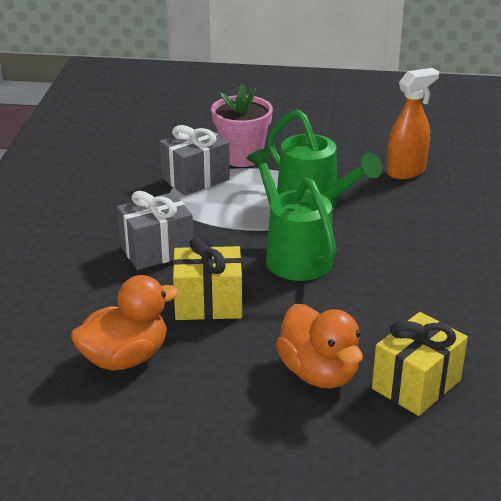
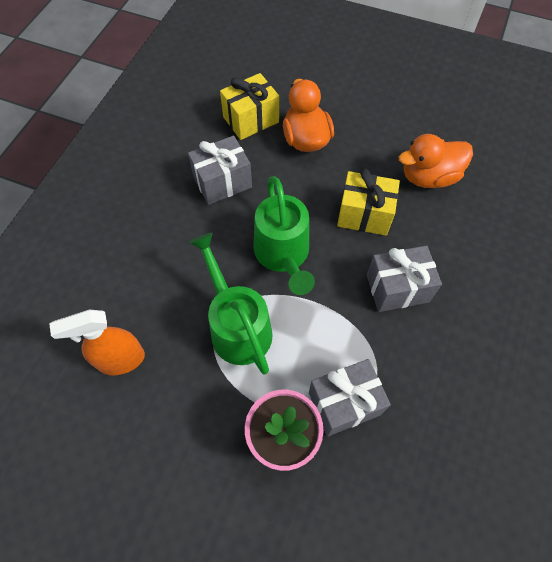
camera: 165 degrees left, 30 degrees up
(405, 305) = (222, 182): none -> grey gift

